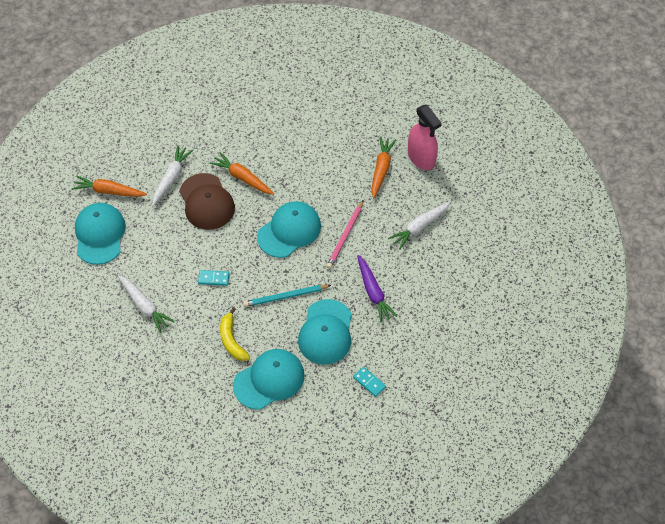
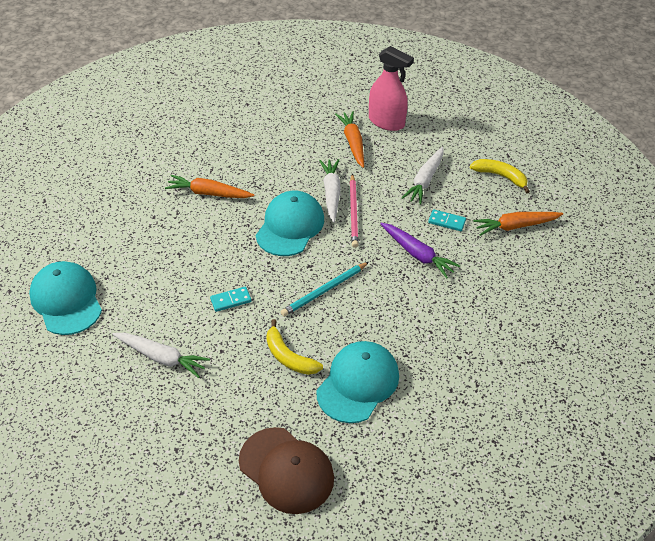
camera: 25 degrees left, 10 degrees down
(109, 191) = (56, 253): orange carrot -> orange carrot (515, 226)
(171, 178) = (126, 217): white carrot -> white carrot (331, 193)
(206, 202) = (180, 228): brown cap -> brown cap (286, 470)
(326, 332) = (391, 310): turquoise cap -> none
(369, 382) = (471, 344): turquoise domino -> turquoise domino (447, 221)
(485, 246) = (500, 176): none -> yellow banana

